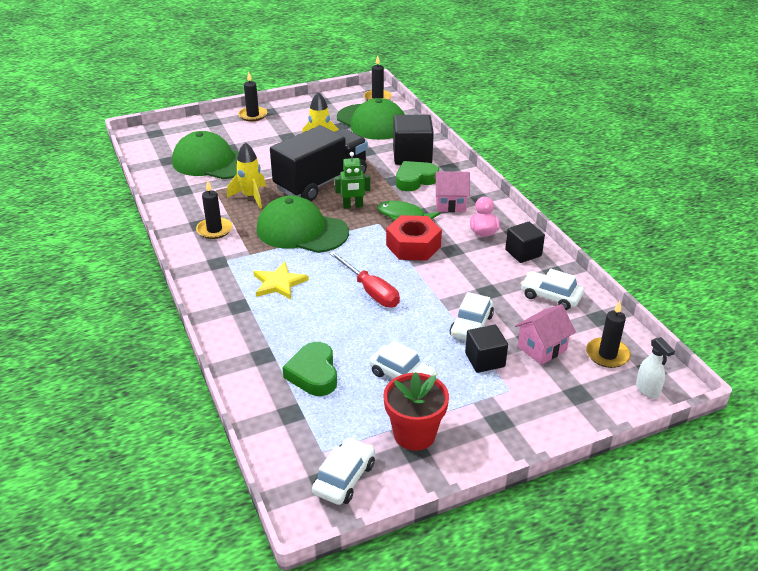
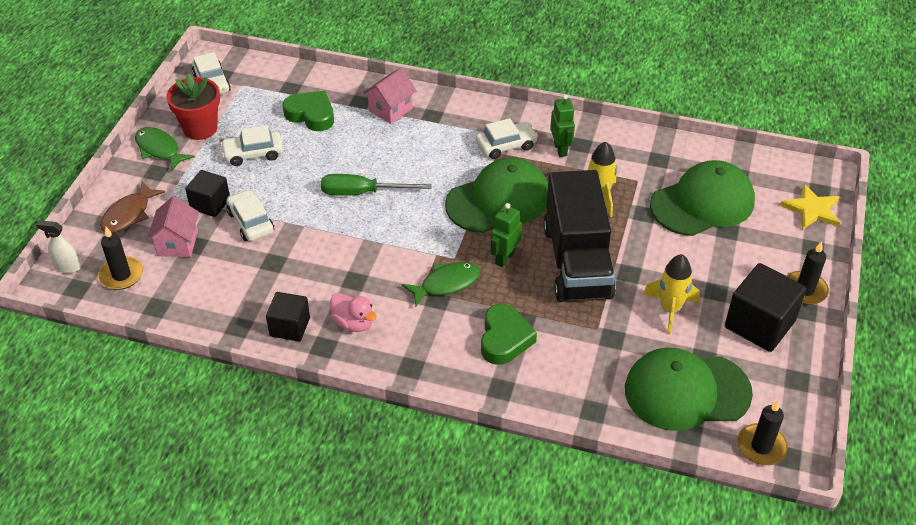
camera: 130 degrees right, 10 degrees up
(214, 230) = (560, 149): black candle -> green robot
(279, 283) = (435, 149): yellow star -> yellow star (812, 209)
(370, 291) = (362, 193): red screwdriver -> green screwdriver
(412, 156) = (560, 372): black cube -> black cube (759, 324)
(413, 246) = (391, 258): red nut -> none
(450, 204) = (427, 334): pink house -> pink house (390, 109)
(473, 441) = (159, 149): none -> green fish
(551, 296) = (217, 297): white car -> white car (506, 145)
(558, 398) = (129, 214): none -> brown fish

